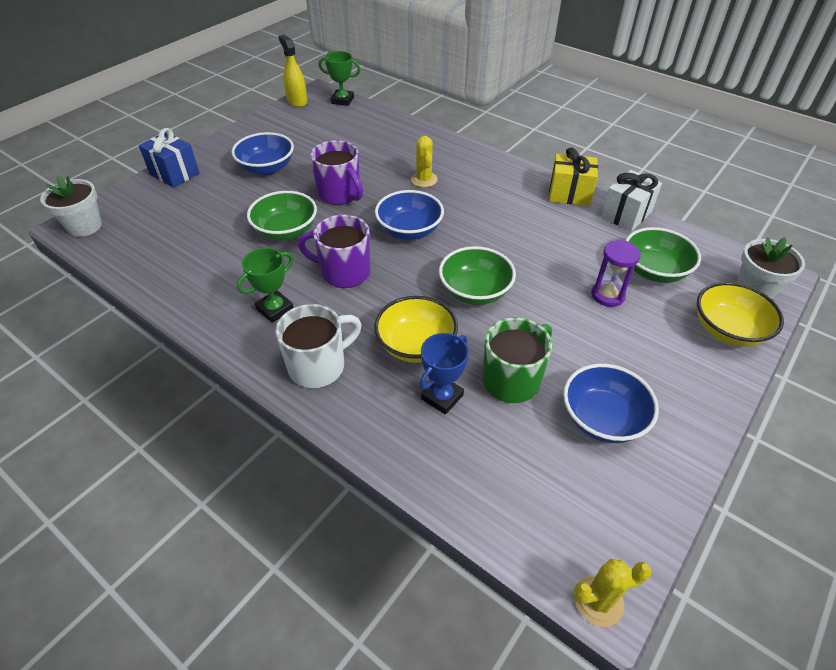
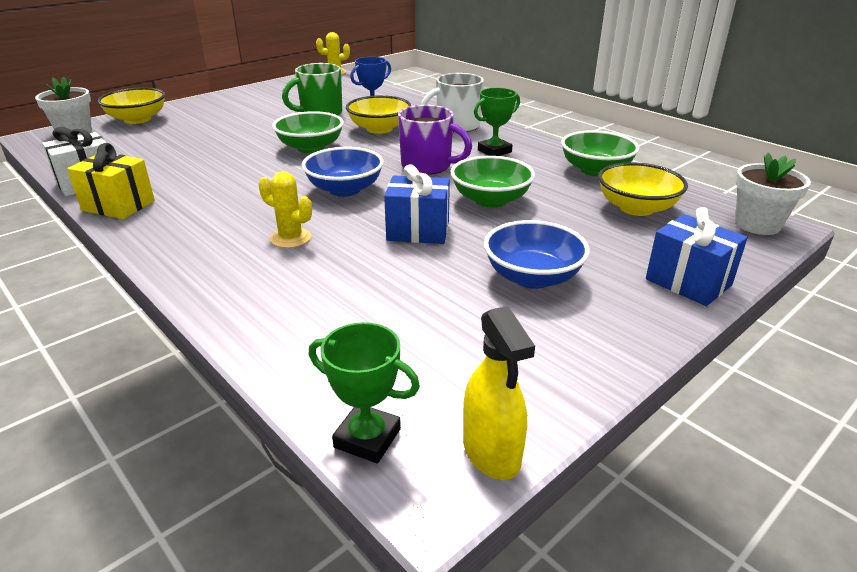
camera: 170 degrees left, 15 degrees down
(168, 235) = (636, 208): none -> yellow bowl
(340, 194) = (418, 231): purple mug -> blue gift
(424, 179) = (290, 238): yellow cactus -> yellow cactus turned 60 degrees counterclockwise
(602, 419) = (278, 101): blue bowl -> none
(607, 295) = (199, 138): purple hourglass -> none
(654, 271) = (136, 147): green bowl -> green bowl (595, 170)

